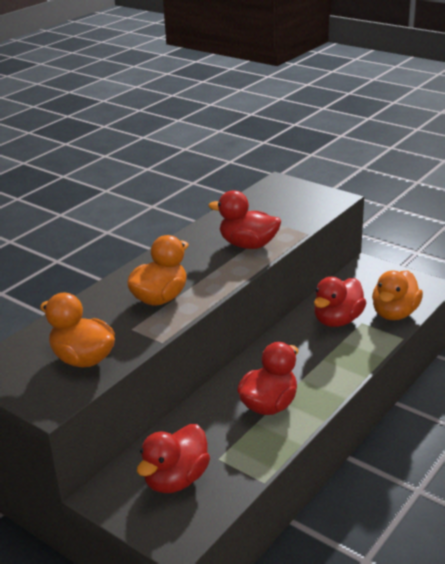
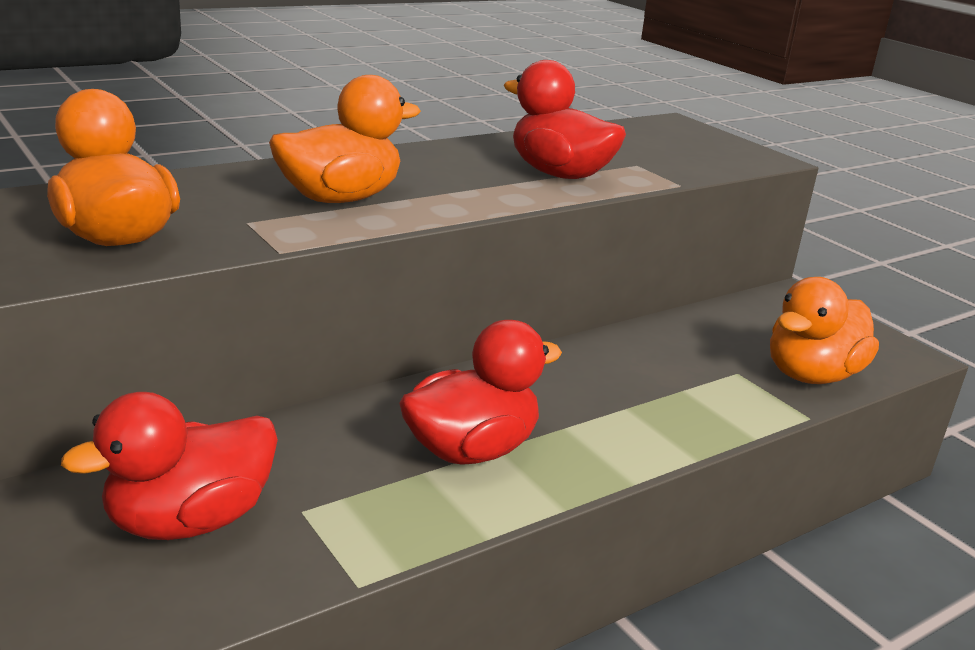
camera: 15 degrees right, 5 degrees down
(337, 320) = (692, 357): red duck -> none

